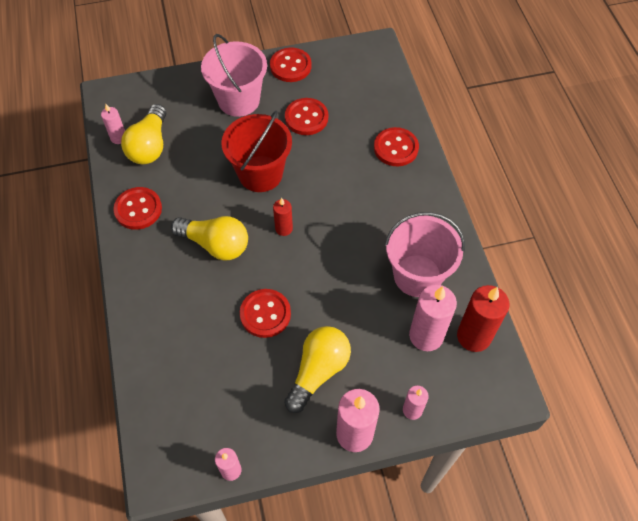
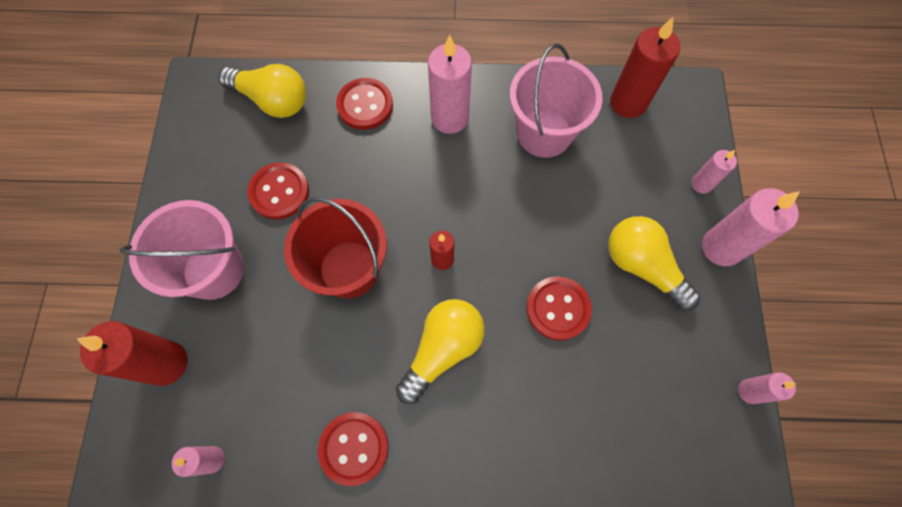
camera: 75 degrees left, 10 degrees up
(150, 146) = (246, 413): yellow light bulb -> yellow light bulb (272, 100)
(172, 97) = (166, 363): none -> red candle
(290, 66) = (183, 190): red button -> none
(426, 336) = (619, 146): pink candle -> pink candle (450, 118)

